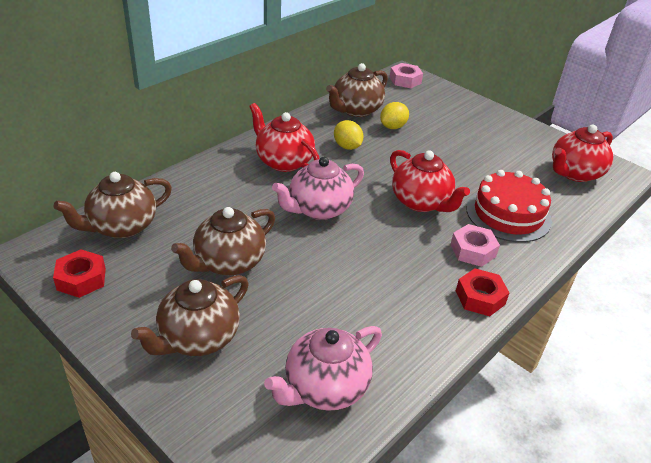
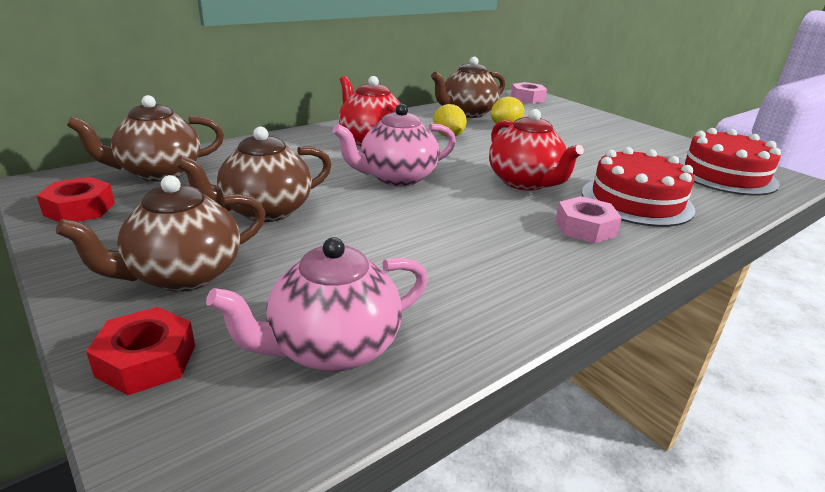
camera: 10 degrees right, 10 degrees down
(480, 297) = (589, 273): red nut -> red nut (146, 360)
(574, 173) = (725, 175): red teapot -> red cake

